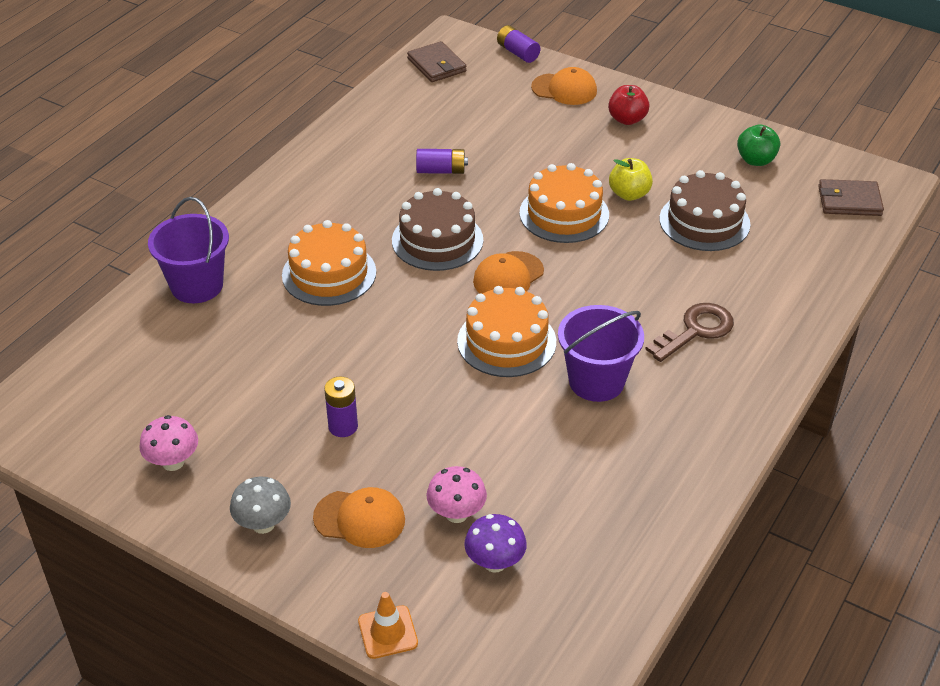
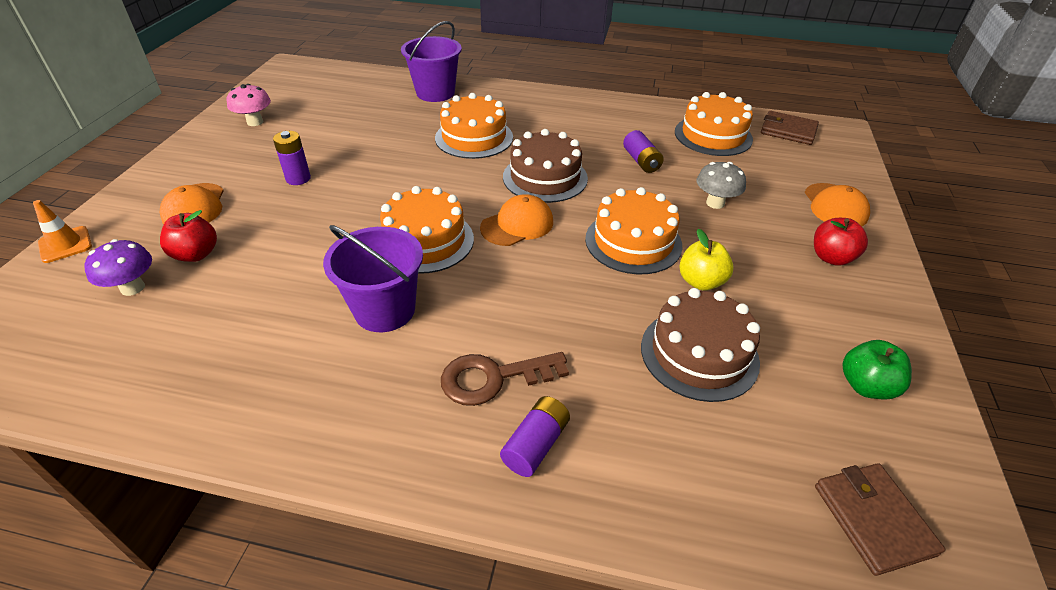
camera: 70 degrees right, 0 degrees up
(263, 524) = (192, 167): grey mushroom -> grey mushroom (715, 203)
(419, 111) = (713, 135): none -> orange cake
(436, 65) = (788, 131): brown wallet -> brown wallet turned 75 degrees clockwise
(456, 514) = (196, 254): pink mushroom -> red apple
(508, 276) = (517, 225): orange cap -> orange cap turned 120 degrees clockwise
(517, 53) = (860, 168): purple battery -> purple battery (536, 444)
(695, 330) = (493, 378): brown key -> brown key turned 135 degrees clockwise

